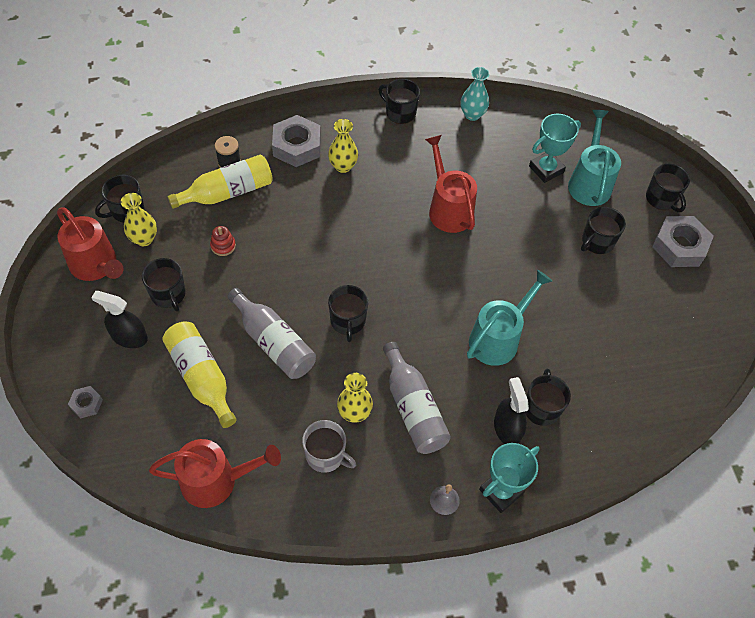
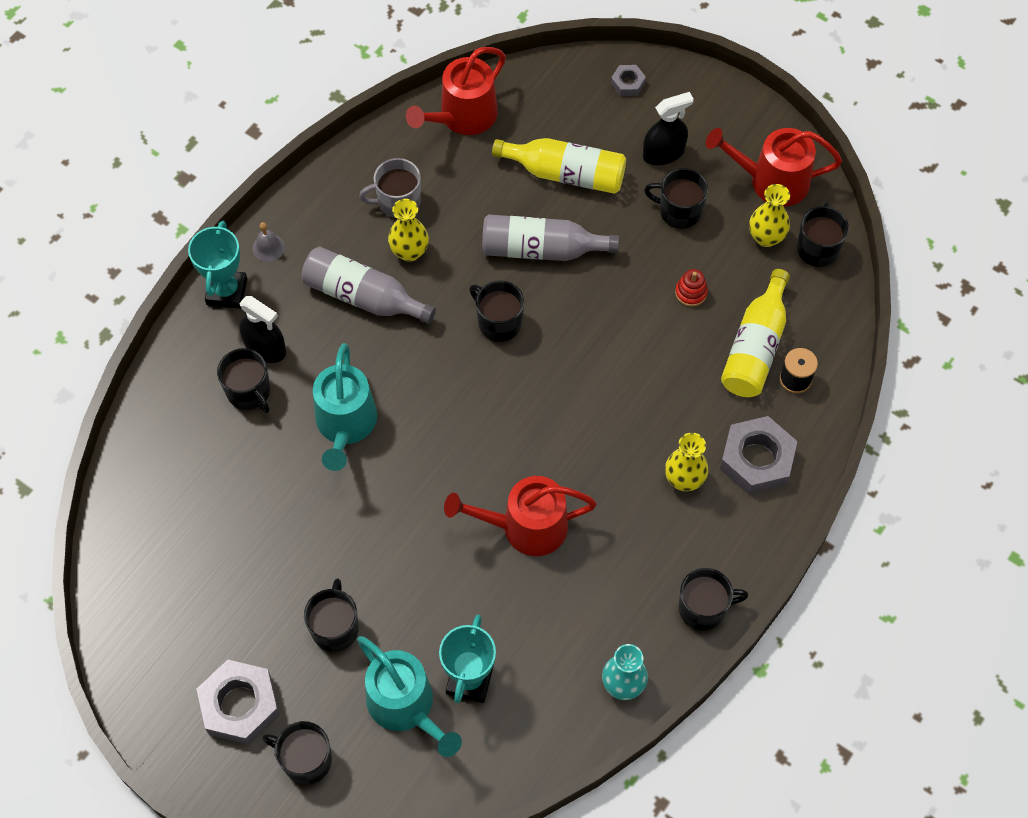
camera: 140 degrees right, 5 degrees up
(448, 209) = (526, 527): red watering can -> red watering can turned 150 degrees clockwise

